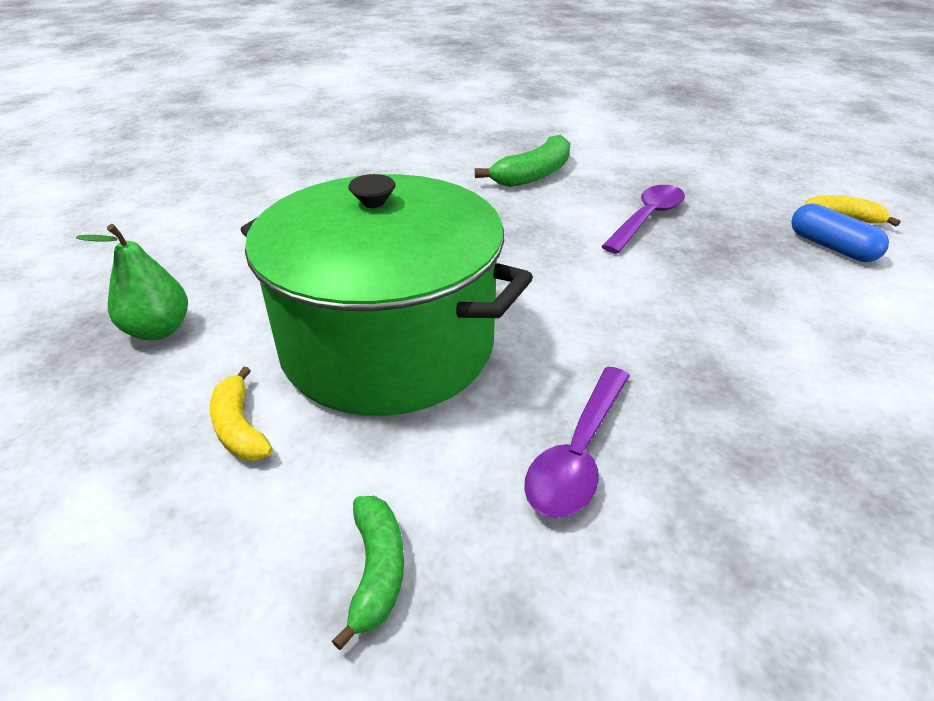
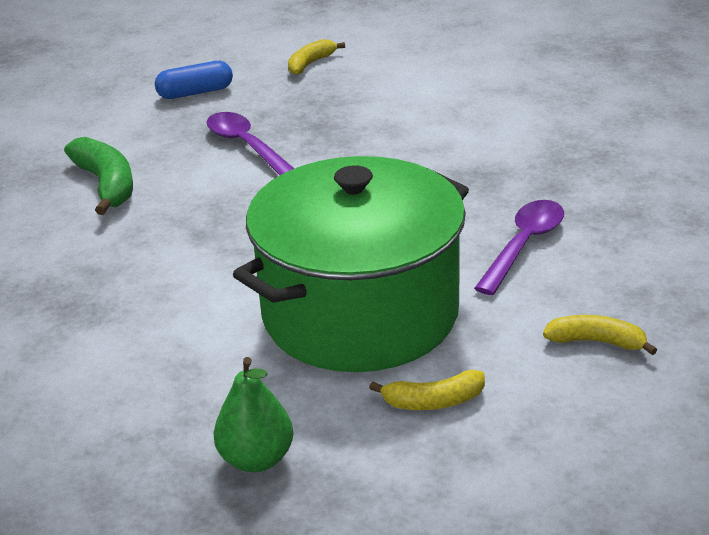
camera: 70 degrees left, 5 degrees down
(376, 570) = (596, 342): green banana -> yellow banana
(578, 453) = (523, 246): purple spoon -> purple spoon turned 105 degrees counterclockwise
(831, 247) = (347, 82): blue capsule -> blue capsule (195, 93)

